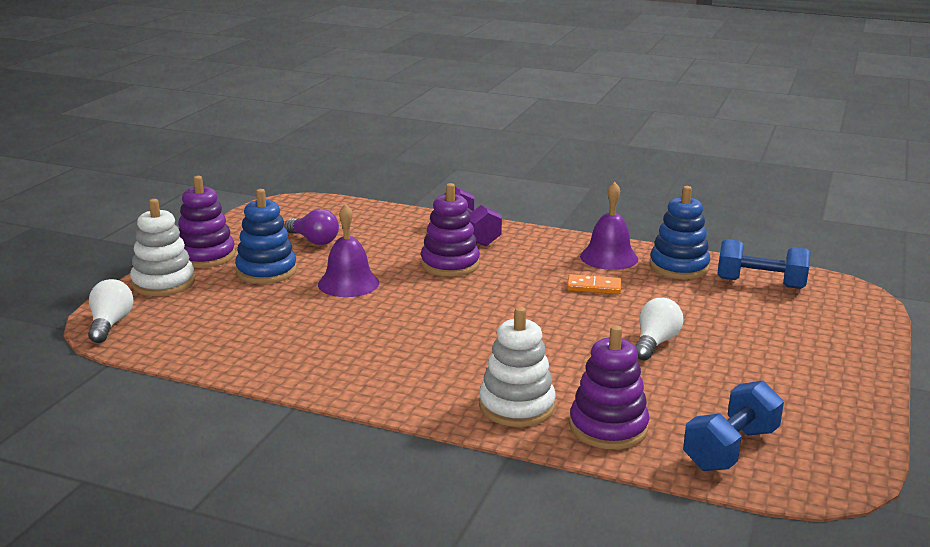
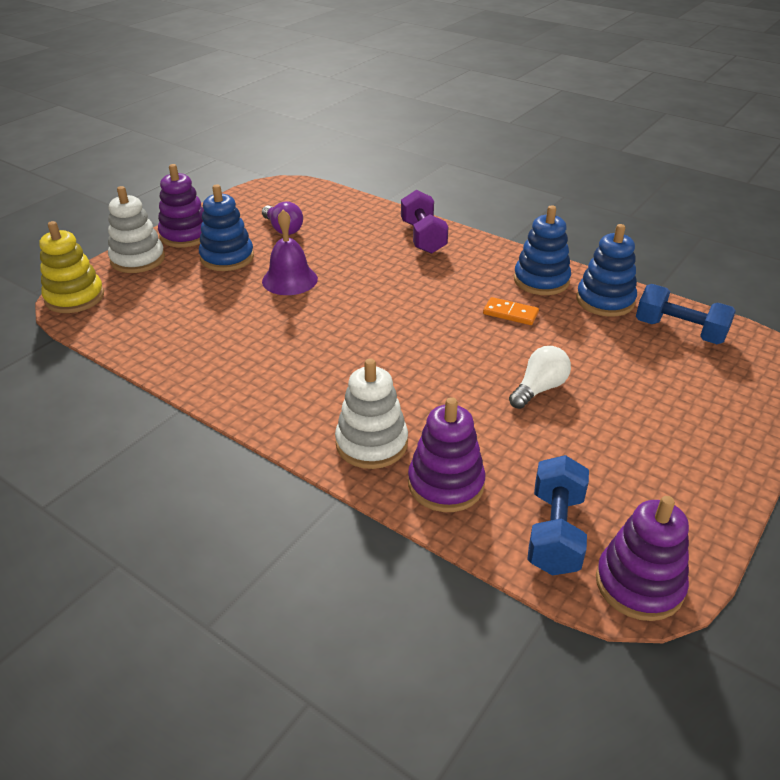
camera: 15 degrees right, 15 degrees up
(110, 324) = (75, 297): white light bulb -> yellow stacking toy
(450, 264) = (389, 270): purple stacking toy -> purple stacking toy (639, 584)
(609, 257) = (541, 280): purple bell -> blue stacking toy
(730, 449) = (555, 532): blue dumbbell -> blue dumbbell turned 45 degrees counterclockwise

